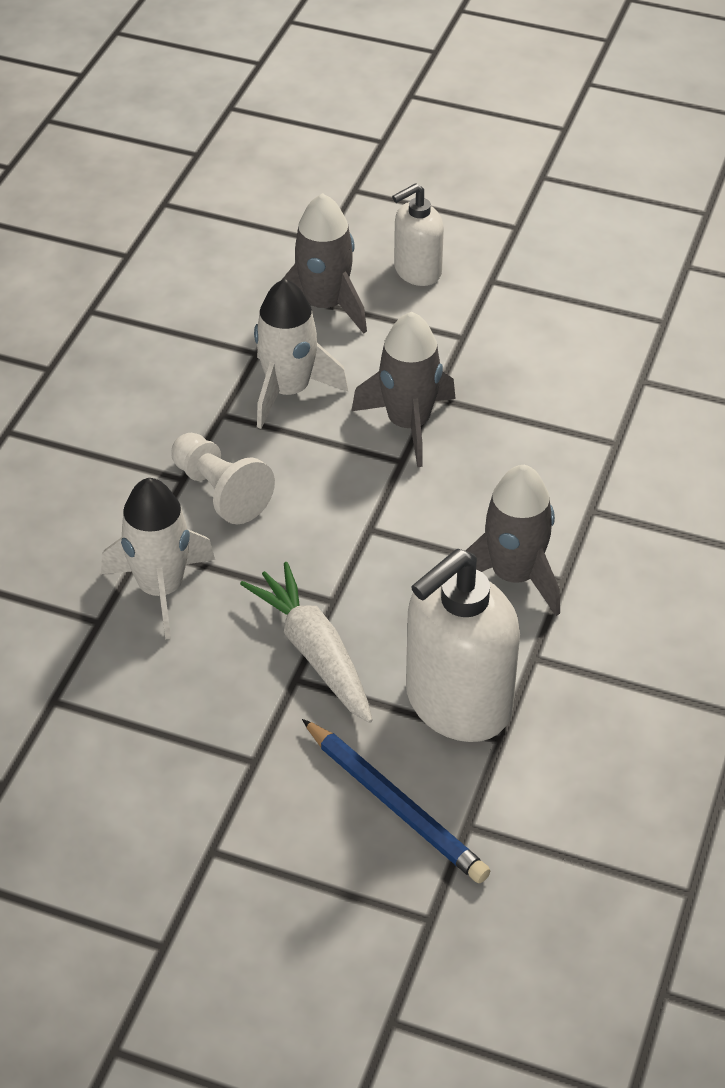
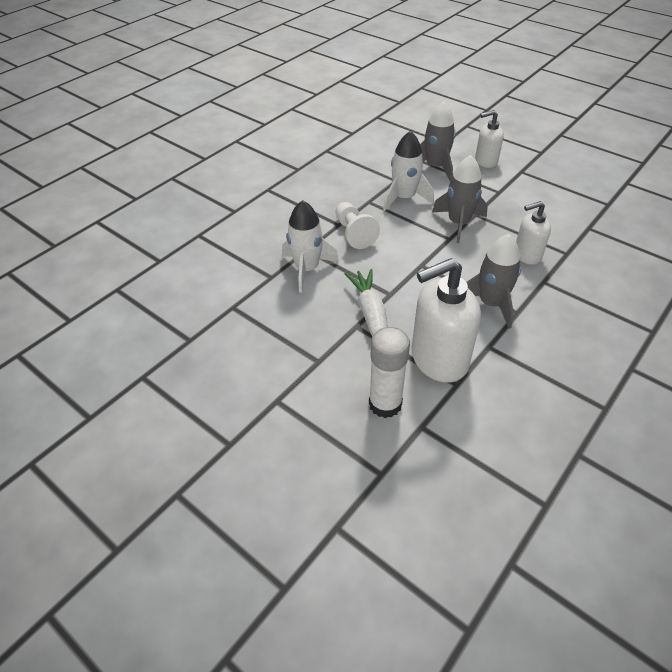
camera: 20 degrees right, 0 degrees up
(396, 805) = (385, 404): blue pencil -> white glue stick
(549, 463) = (527, 255): none -> white soap dispenser

